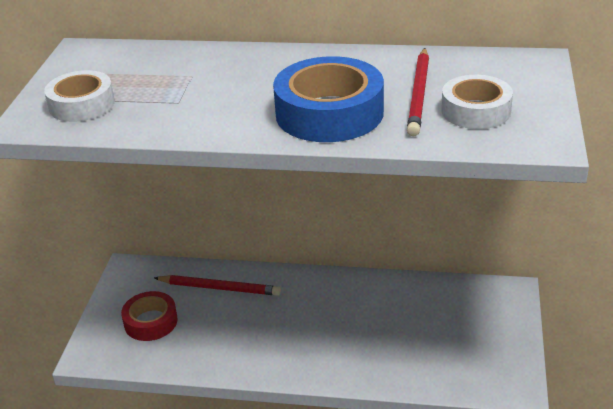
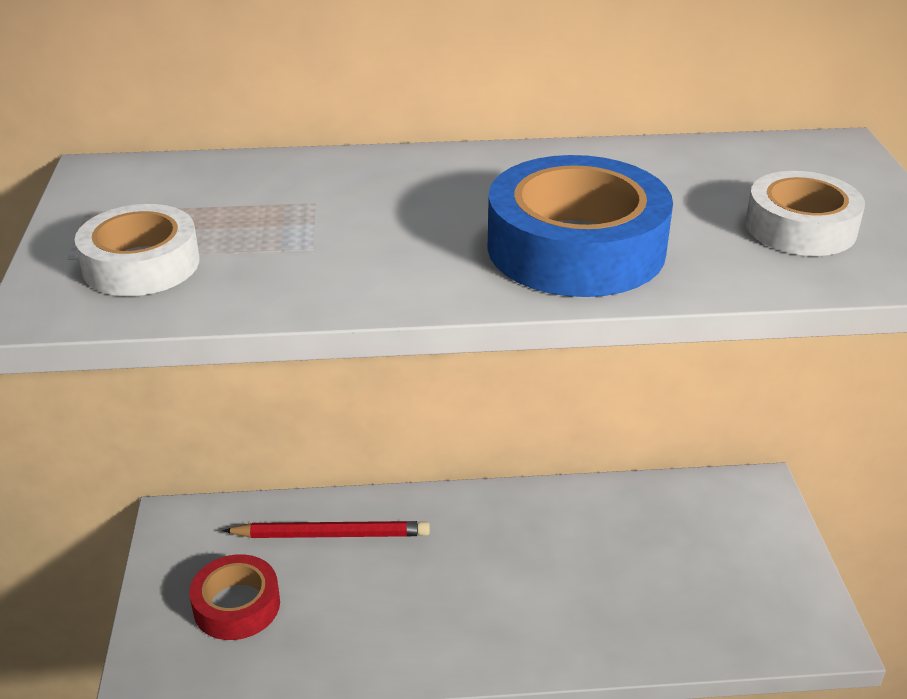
camera: 15 degrees left, 0 degrees up
(419, 94) = (698, 208): red pencil -> none

